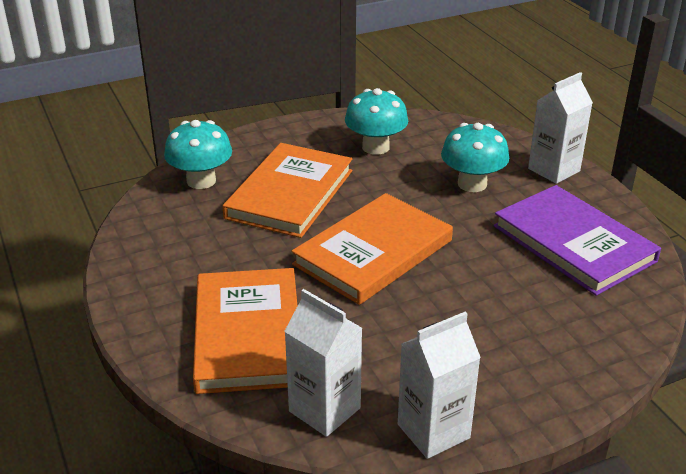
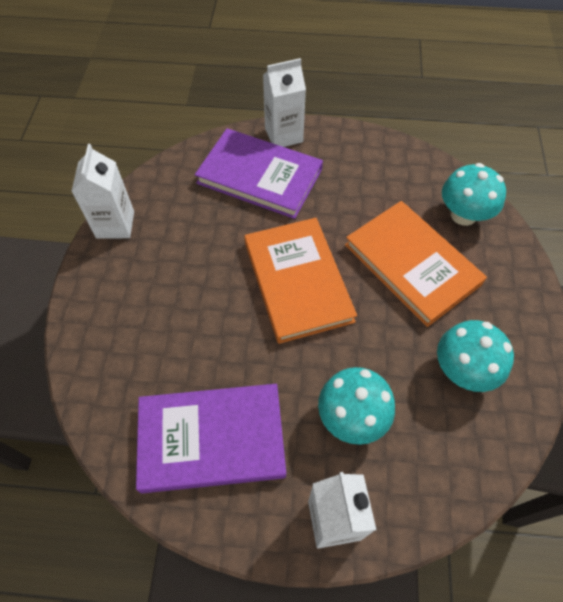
camera: 120 degrees right, 25 degrees up
(248, 334) = (259, 176): orange book -> purple book
(324, 410) = (171, 185): white carton -> white carton (283, 135)

